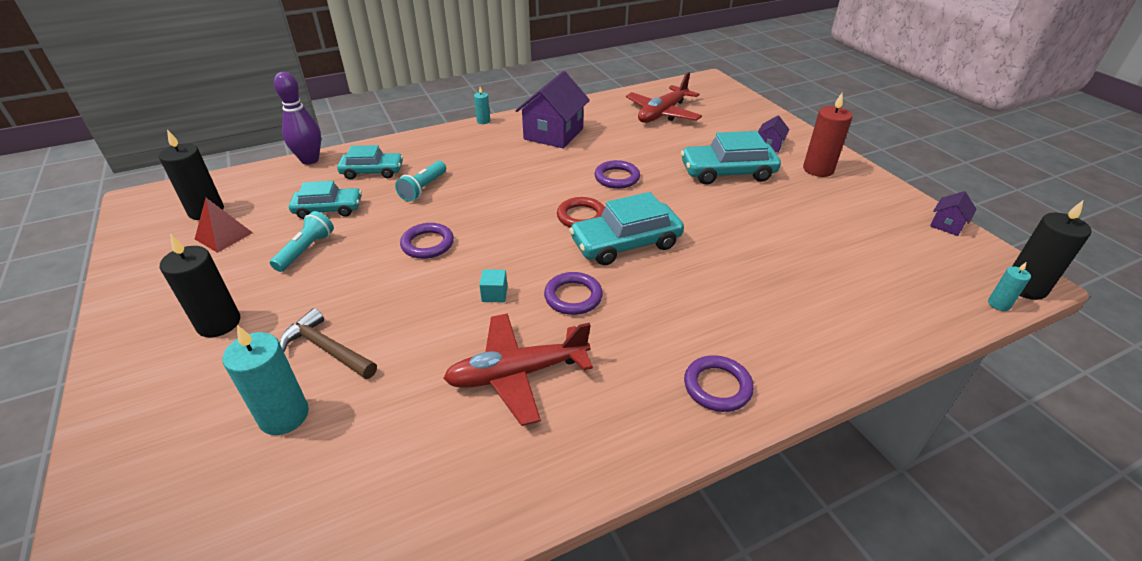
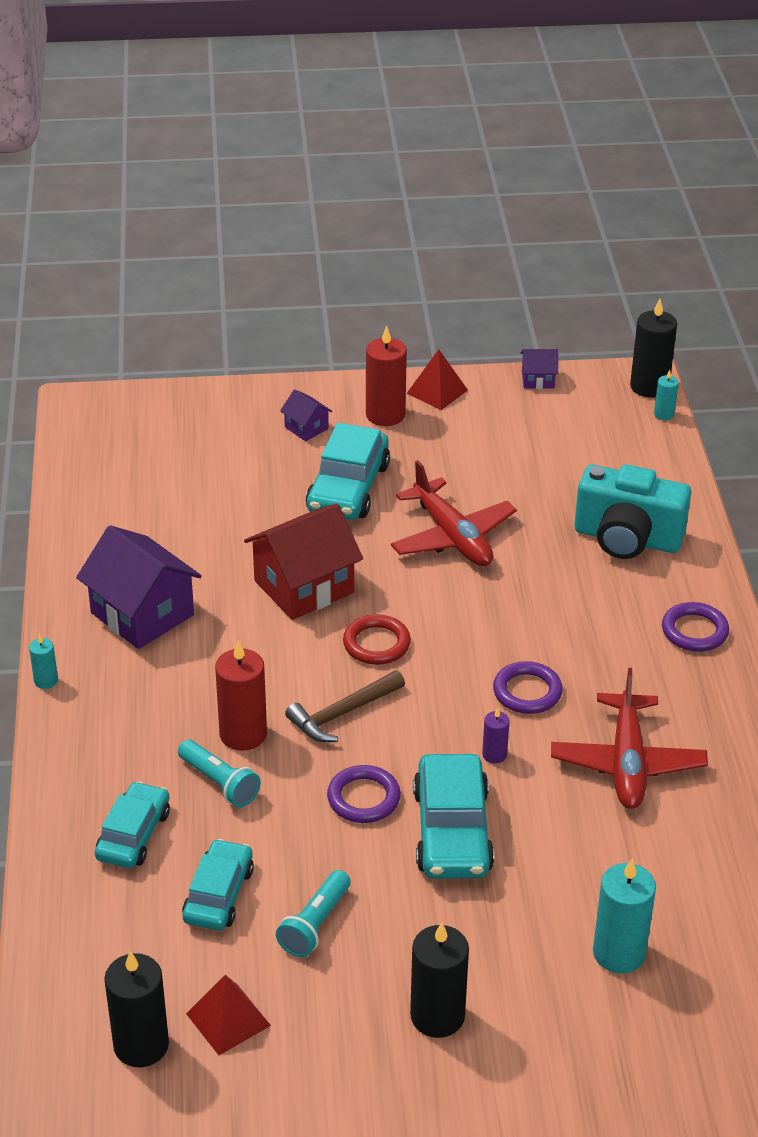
camera: 70 degrees left, 0 degrees up
(306, 250) = (315, 924): turquoise flashlight -> turquoise flashlight turned 105 degrees counterclockwise
(310, 160) = (45, 910): purple bowling pin -> none
(327, 349) = (528, 912): brown hammer -> brown hammer (342, 714)
(469, 187) = (243, 734): none -> red candle
(494, 294) = (494, 755): turquoise cube -> purple candle
(617, 178) = (304, 586): purple ring -> red house
(625, 243) = (451, 622): turquoise car -> turquoise car (452, 831)
(662, 113) = (155, 488): red plane -> red plane (452, 537)
(804, 315) = (627, 538): none -> turquoise camera
(870, 184) = (437, 391): none -> red pyramid
(947, 225) = (538, 379): purple house -> purple house turned 60 degrees counterclockwise

